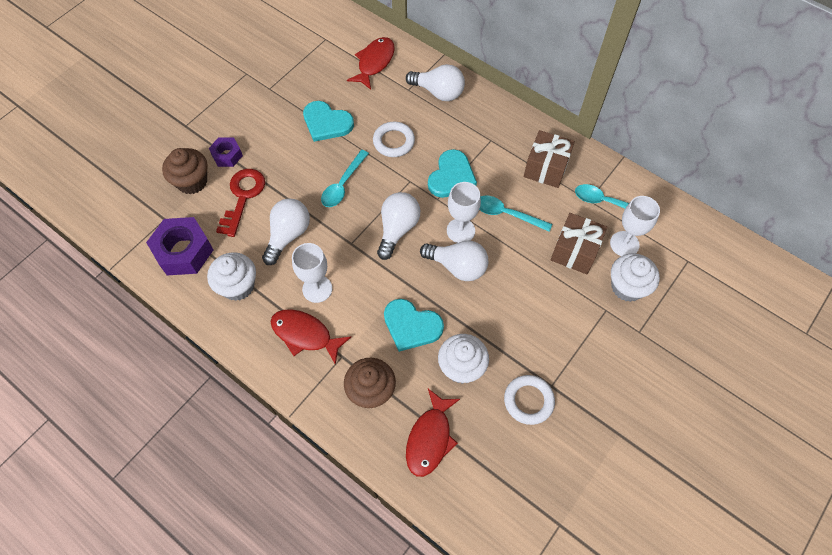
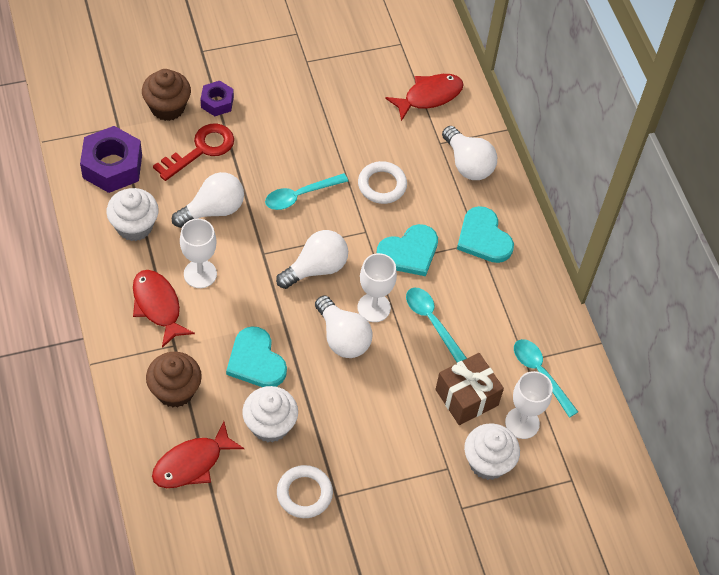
camera: 30 degrees right, 5 degrees down
(326, 123) = (333, 128): turquoise heart -> turquoise heart (483, 238)
(546, 168) = (509, 303): brown gift -> none

